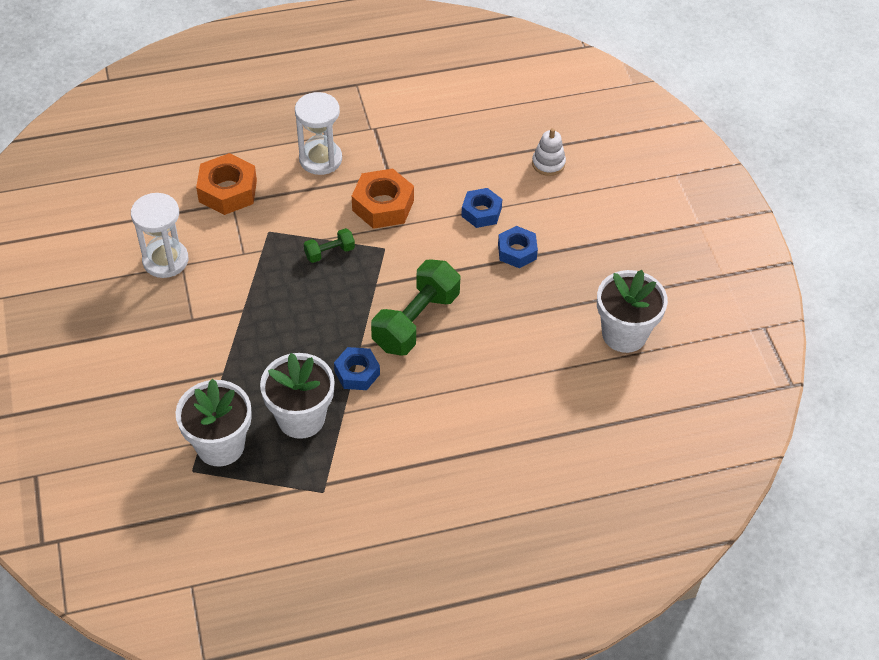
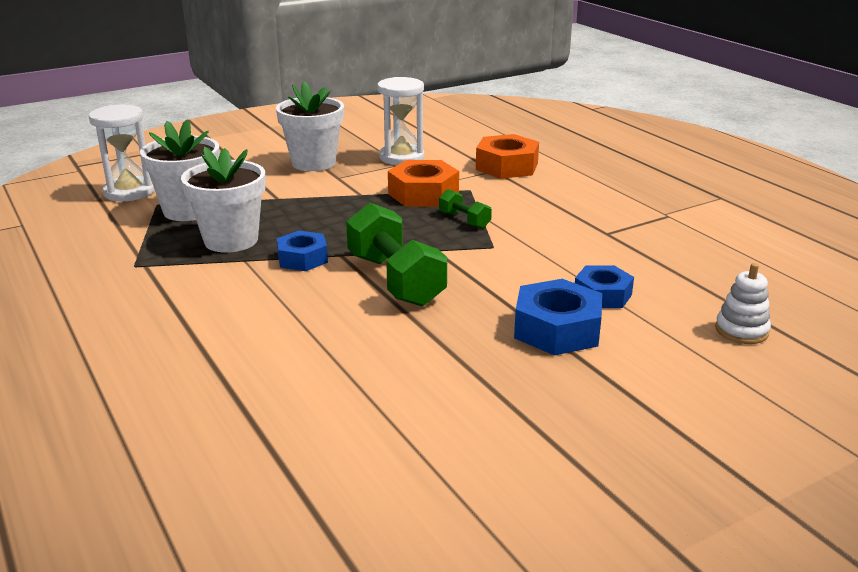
camera: 75 degrees right, 25 degrees down
(320, 159) = (591, 197): white hourglass -> white hourglass (129, 192)
(383, 205) = (556, 236): orange nut -> orange nut (423, 194)
(416, 321) = (395, 280): green dumbbell -> green dumbbell turned 45 degrees clockwise
(517, 251) = (557, 329): blue nut -> blue nut, size x1.51
(624, 334) = (463, 446): white flower pot -> white flower pot (313, 163)

